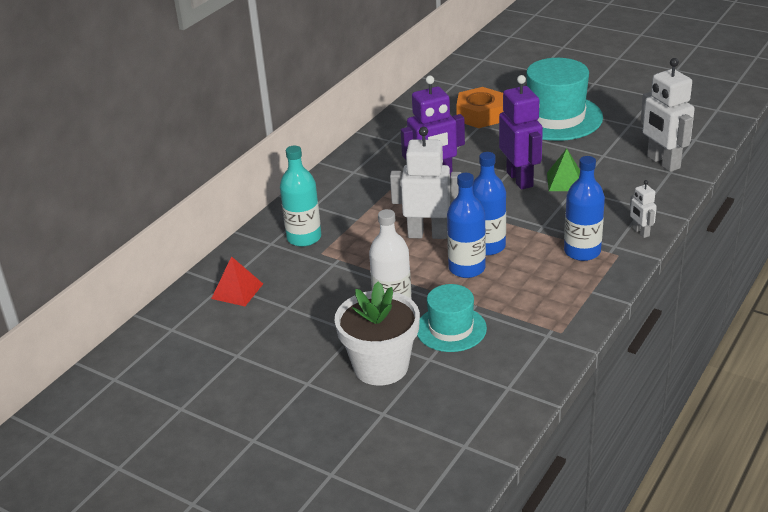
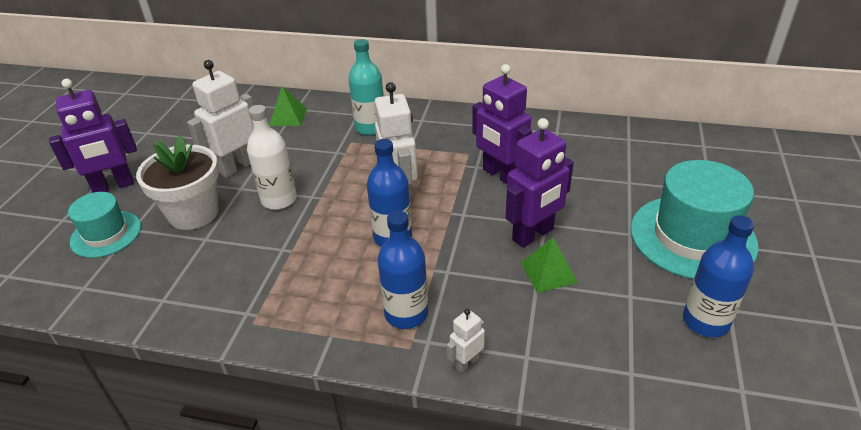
camera: 70 degrees right, 5 degrees up
(237, 291) = (288, 117): red pyramid -> green pyramid
(288, 432) = (113, 186): none -> purple robot
(451, 329) = (250, 242): turquoise hat -> turquoise hat (106, 234)
(467, 268) = (350, 231): blue bottle -> blue bottle (705, 321)
(480, 115) = (651, 178): orange nut -> none
(663, 162) = (651, 361): white robot -> white robot (237, 166)

